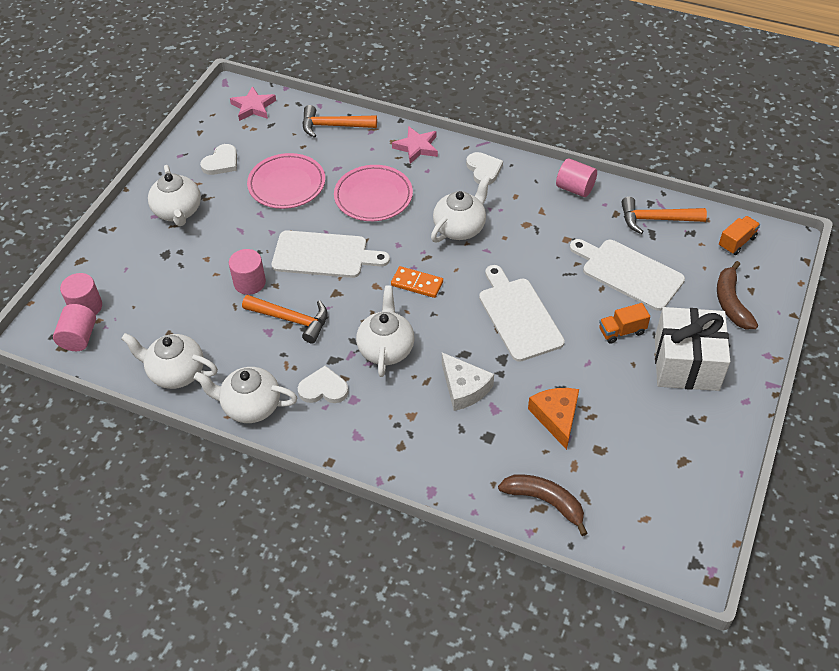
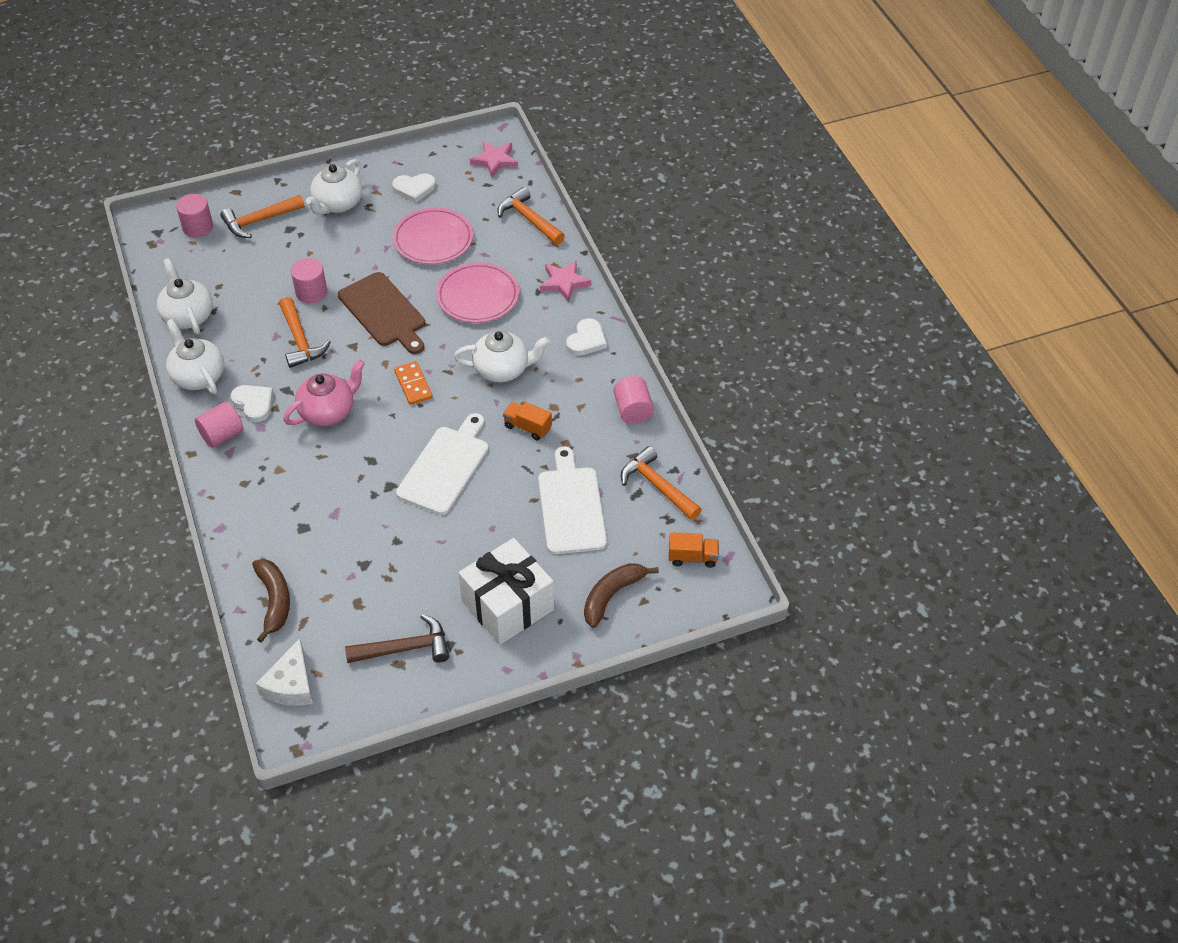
camera: 45 degrees right, 0 degrees up
(79, 338) = (167, 245): pink cylinder -> pink cylinder (222, 435)
(132, 266) = (259, 221): none -> orange hammer
(324, 255) = (384, 312): white cutting board -> brown cutting board
(386, 349) = (328, 412): white teapot -> pink teapot
(464, 388) = (336, 482): white cheese -> white cheese (291, 684)
(556, 417) = (363, 556): orange cheese -> none
(622, 331) = (499, 542): orange truck -> orange truck (527, 427)
(671, 447) = (405, 648): none -> brown hammer

